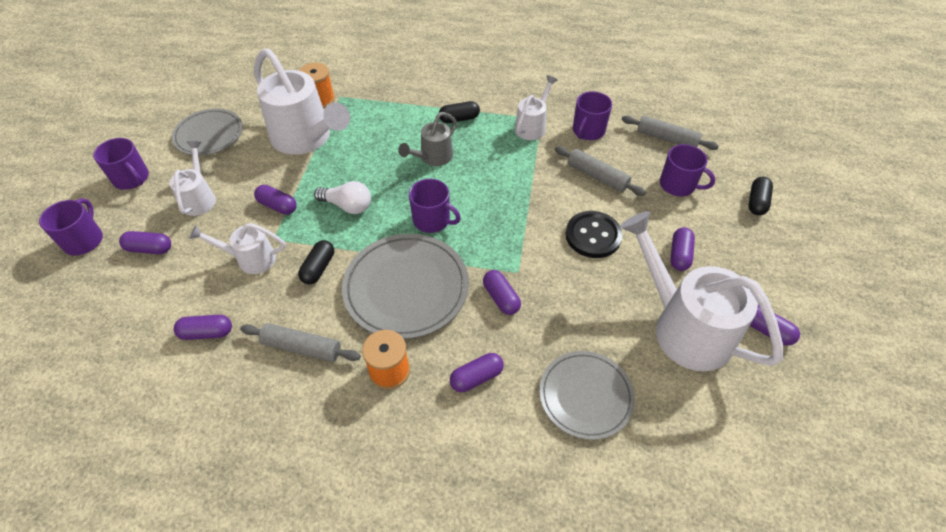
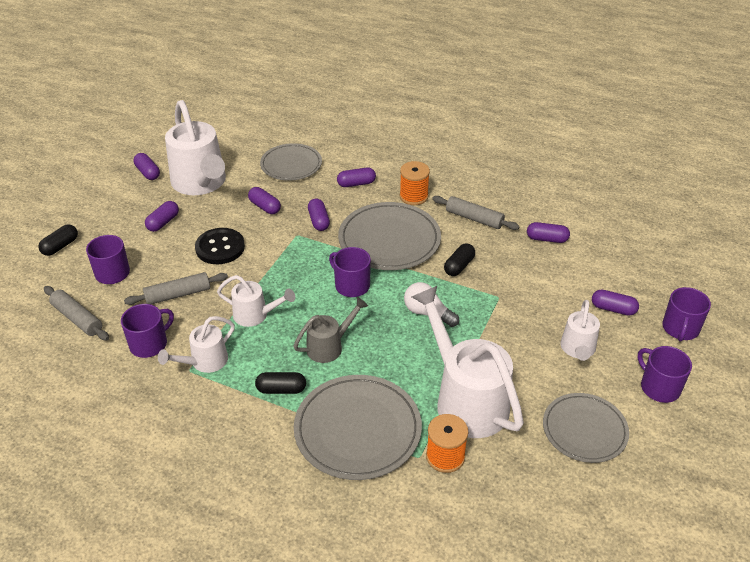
camera: 165 degrees left, 10 degrees down
(250, 259) = (518, 284): white watering can -> white watering can (255, 315)
(278, 206) = (496, 326): purple capsule -> purple capsule (265, 207)
(389, 104) = (357, 430): none -> grey plate
(597, 176) = (178, 295): grey rolling pin -> grey rolling pin turned 75 degrees counterclockwise

